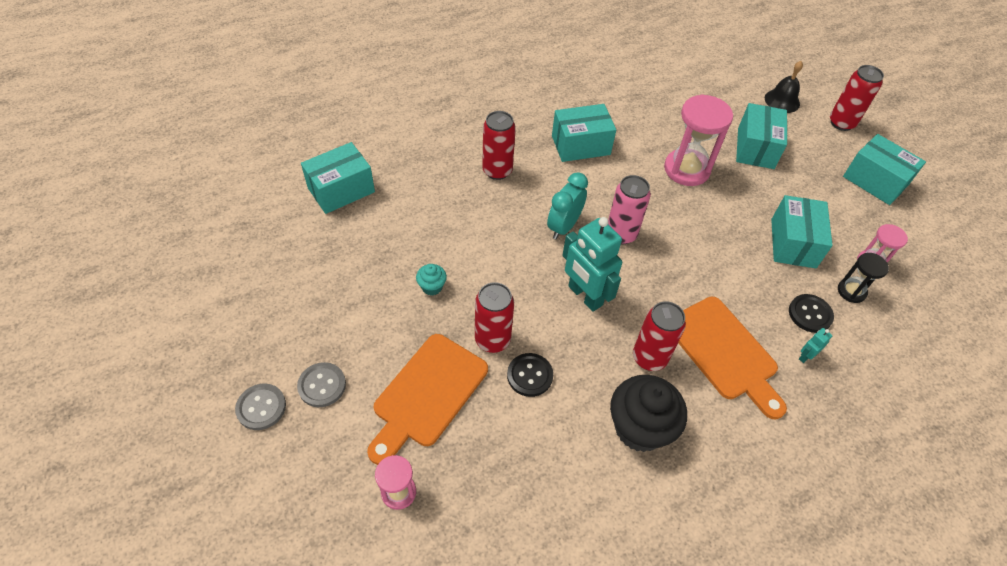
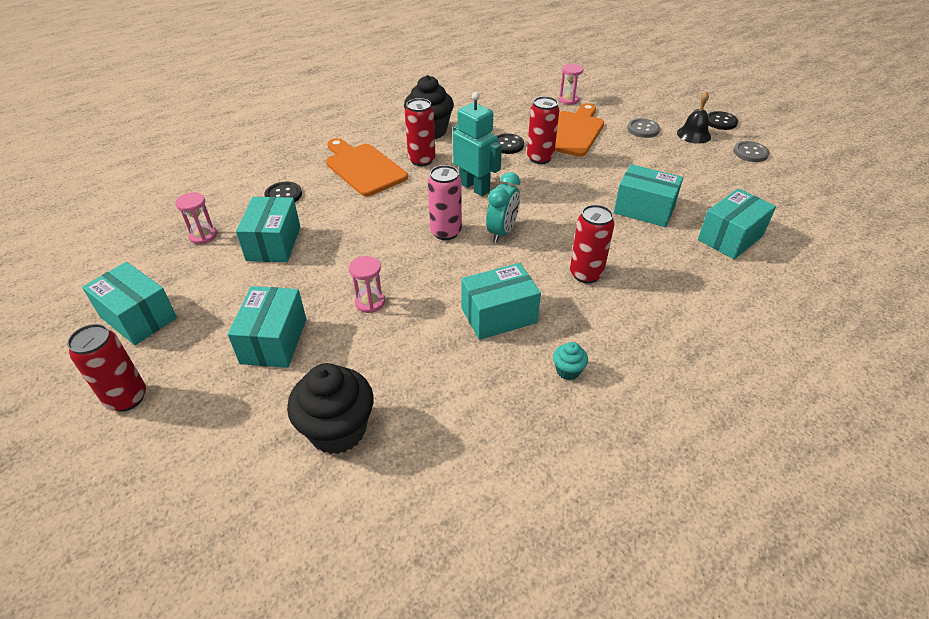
camera: 175 degrees right, 10 degrees down
(194, 388) = (720, 122): none -> black button
(261, 407) = (672, 119): grey button -> grey button (750, 153)
(405, 236) = (644, 209): none -> turquoise box
(432, 287) = (600, 180): turquoise cupcake -> turquoise cupcake (568, 371)
(686, 169) = (370, 302): pink hourglass -> pink hourglass, size x0.54
(693, 88) = (338, 430): none -> black cupcake
(782, 101) = (200, 426): black bell -> black bell (693, 134)
(805, 356) = (300, 171): turquoise robot -> none
(851, 291) = (236, 213): black hourglass -> none

